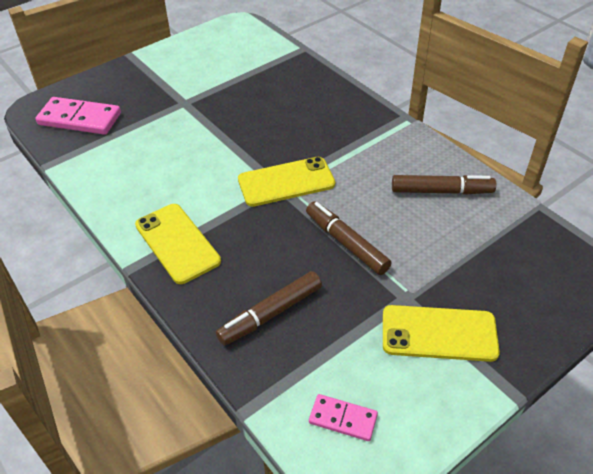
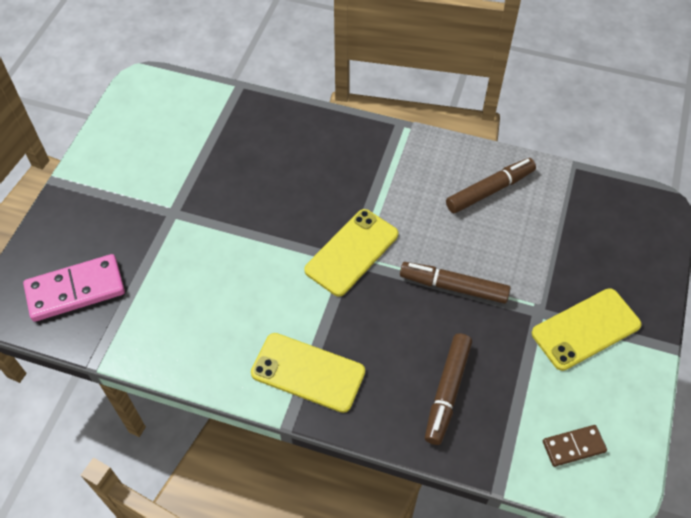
camera: 35 degrees left, 10 degrees up
(343, 419) = (573, 446): pink domino -> brown domino

